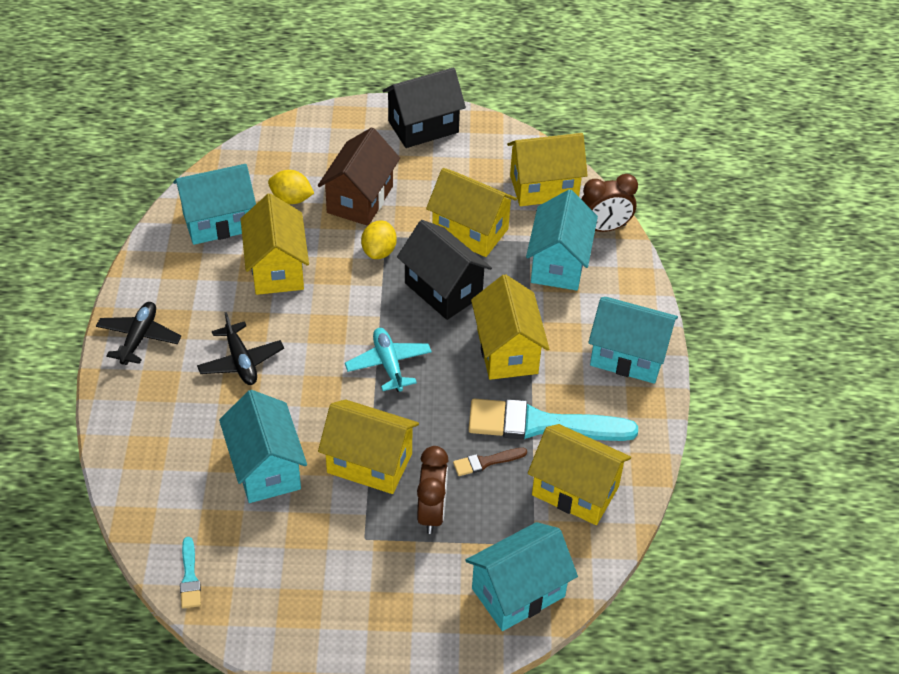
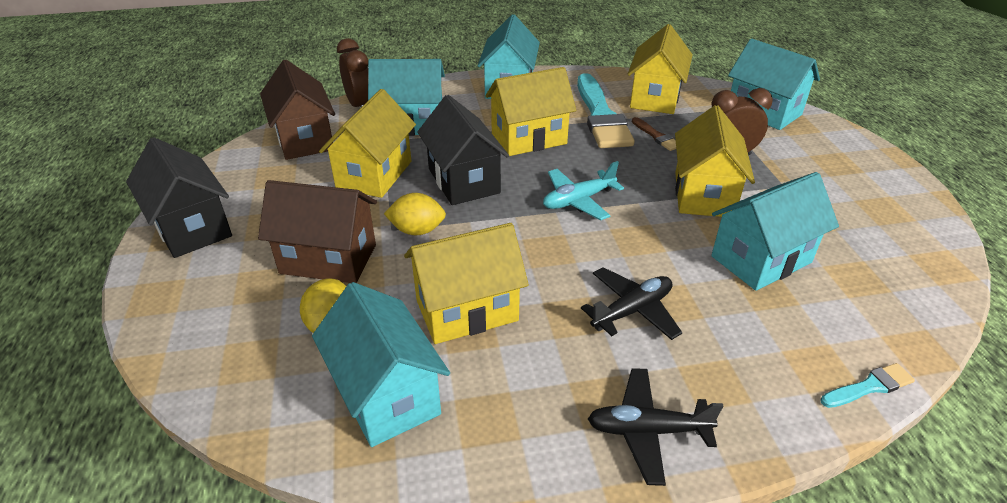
camera: 100 degrees left, 10 degrees down
(190, 577) = (931, 286): turquoise brush -> turquoise brush (869, 386)
(443, 290) = (463, 181): black house -> black house turned 60 degrees counterclockwise
(544, 187) = (304, 139): yellow house -> brown house

